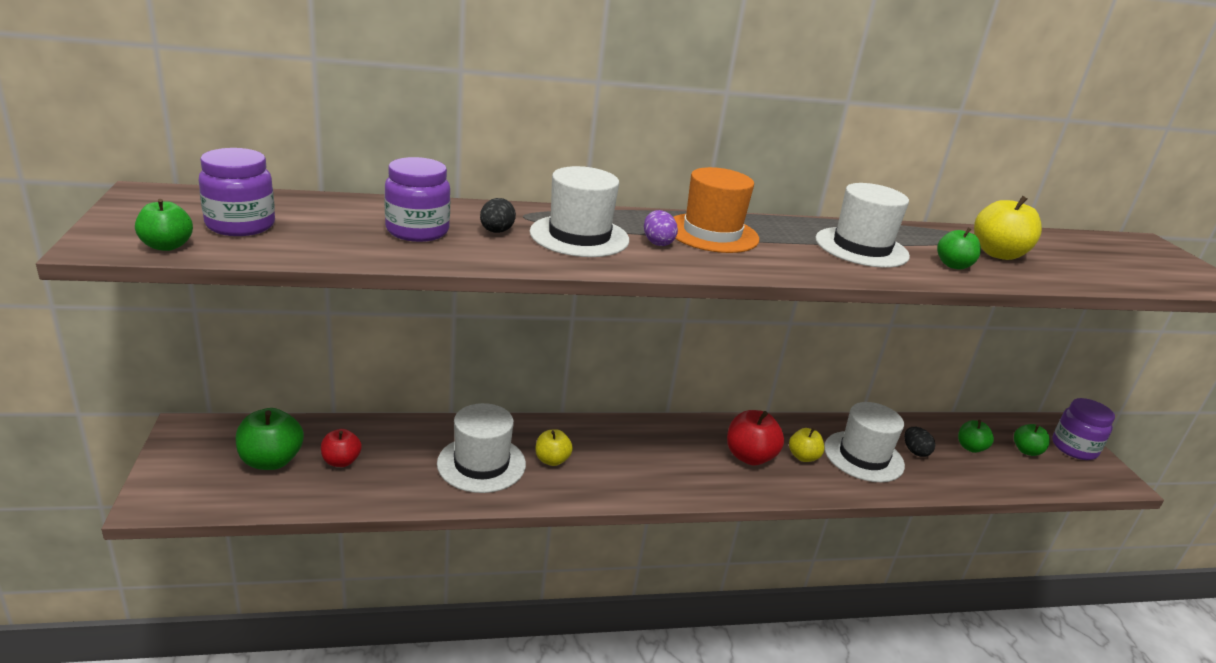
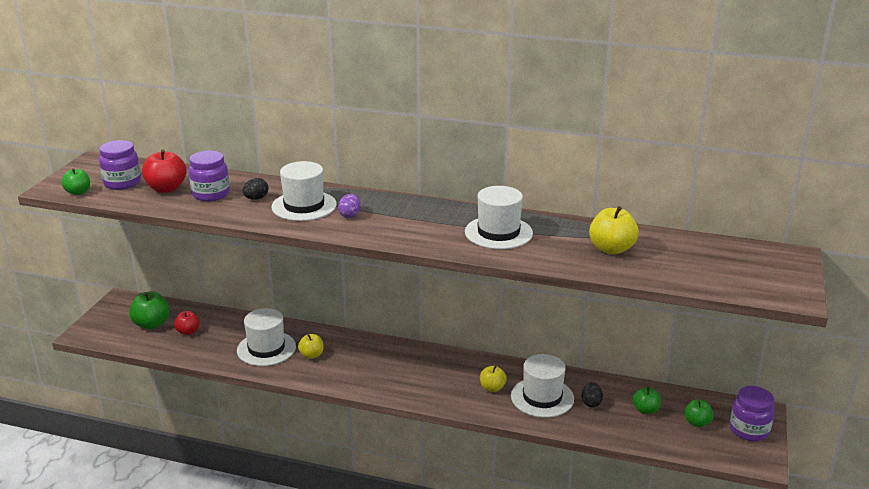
camera: 30 degrees right, 0 degrees up
(712, 233) = (398, 212): orange hat -> none
(749, 457) = (451, 380): red apple -> red apple (166, 189)
(953, 265) = (553, 253): green apple -> none

